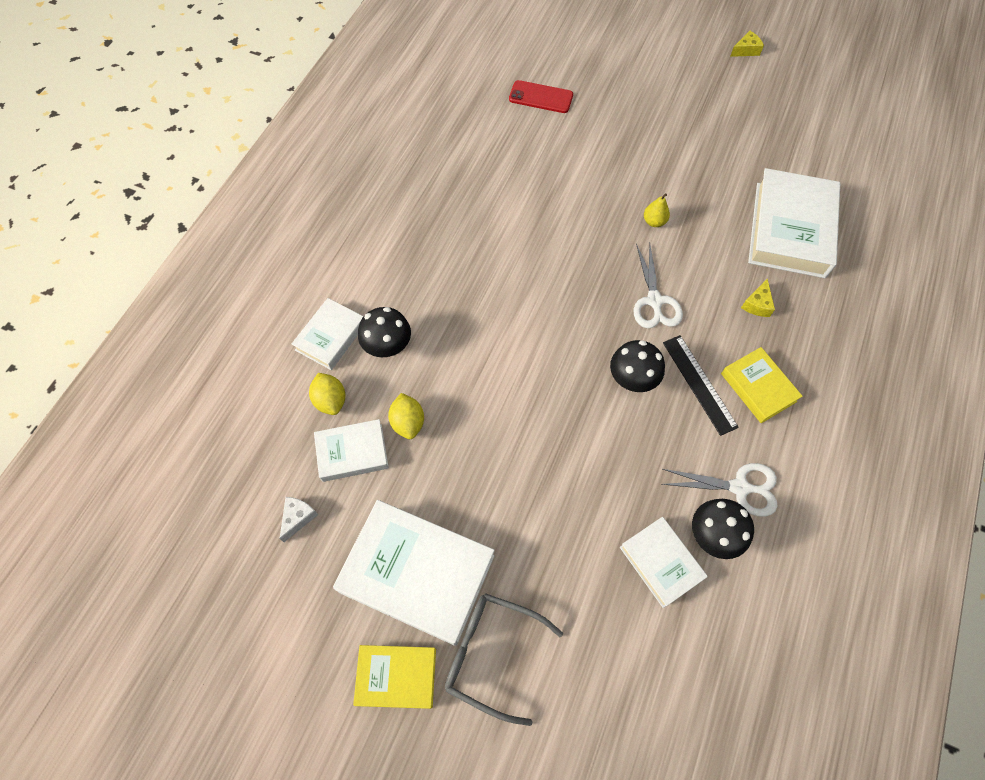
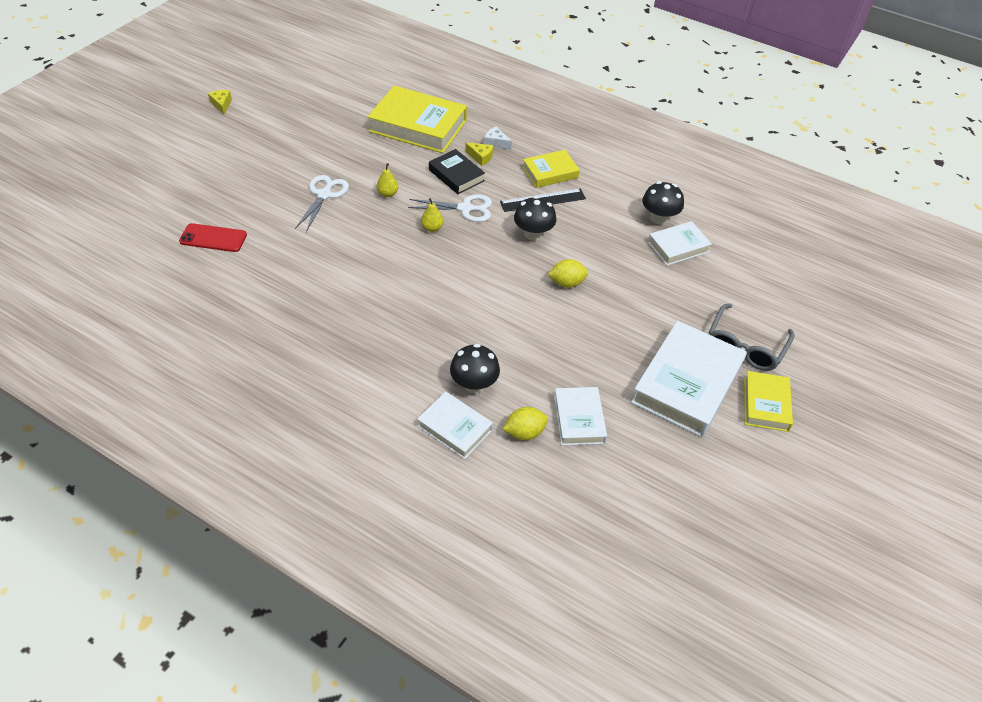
camera: 85 degrees left, 15 degrees down
(298, 517) = (637, 464): white cheese -> white cheese (496, 143)
(408, 422) = (554, 377): yellow lemon -> yellow lemon (566, 283)
(541, 97) = (213, 238): red phone -> red phone turned 75 degrees clockwise
(610, 273) = (432, 228): none -> yellow pear
(711, 283) = (456, 175): none -> black book
(739, 487) = (625, 198): white scissors -> white scissors (324, 195)
(790, 229) = (418, 126): white book -> yellow book

